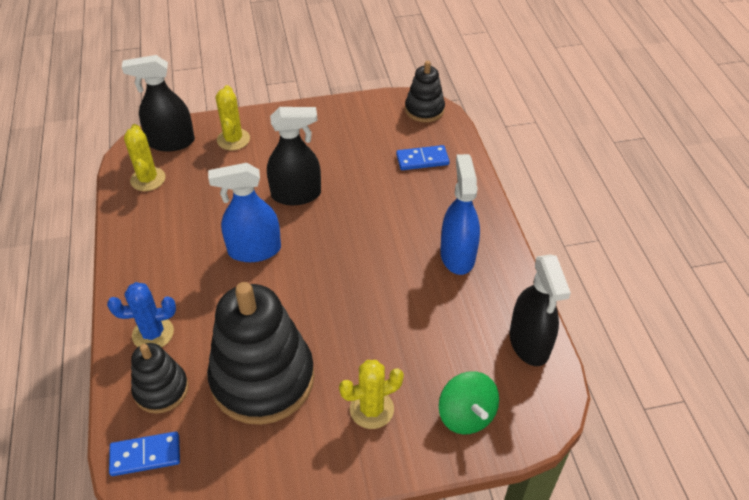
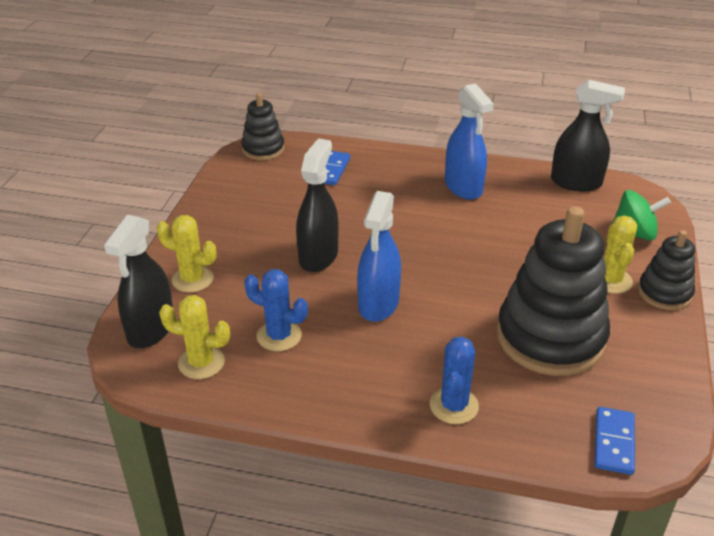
camera: 65 degrees left, 10 degrees down
(161, 389) = (534, 414): black stacking toy -> black stacking toy (664, 293)
(191, 207) = (279, 336): none -> blue cactus
(457, 255) = (463, 187): blue spray bottle -> blue spray bottle turned 135 degrees counterclockwise

